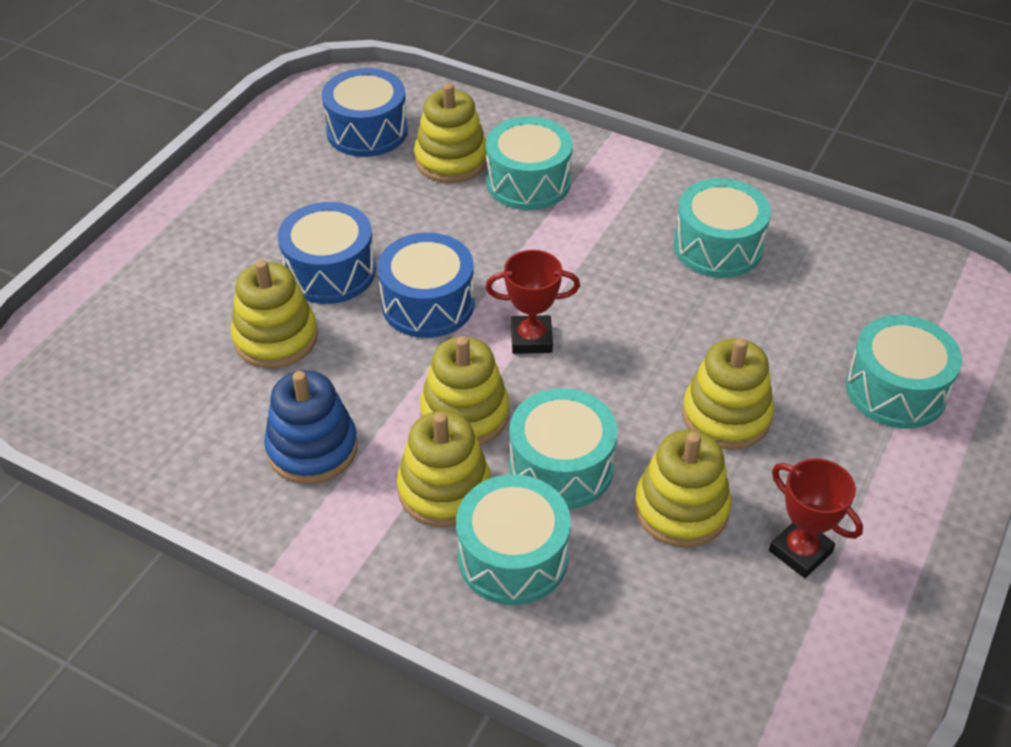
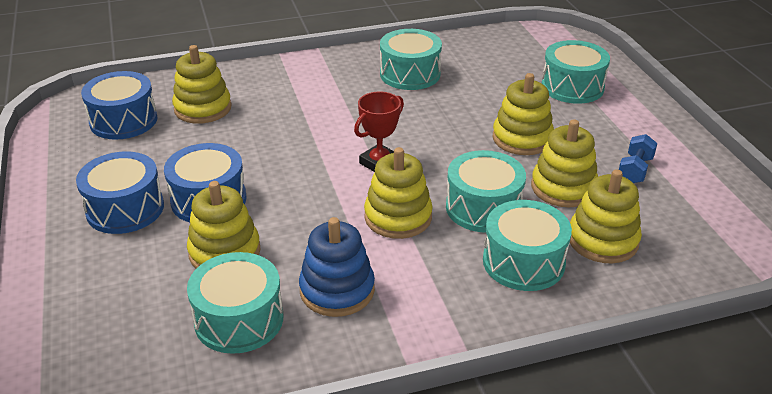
camera: 45 degrees left, 10 degrees down
(428, 304) = (296, 180): blue drum -> blue drum (125, 209)
(444, 489) = (442, 257): yellow stacking toy -> yellow stacking toy (602, 240)
(528, 182) = (266, 96): turquoise drum -> turquoise drum (239, 319)
(800, 551) = (635, 170): red trophy -> blue dumbbell

